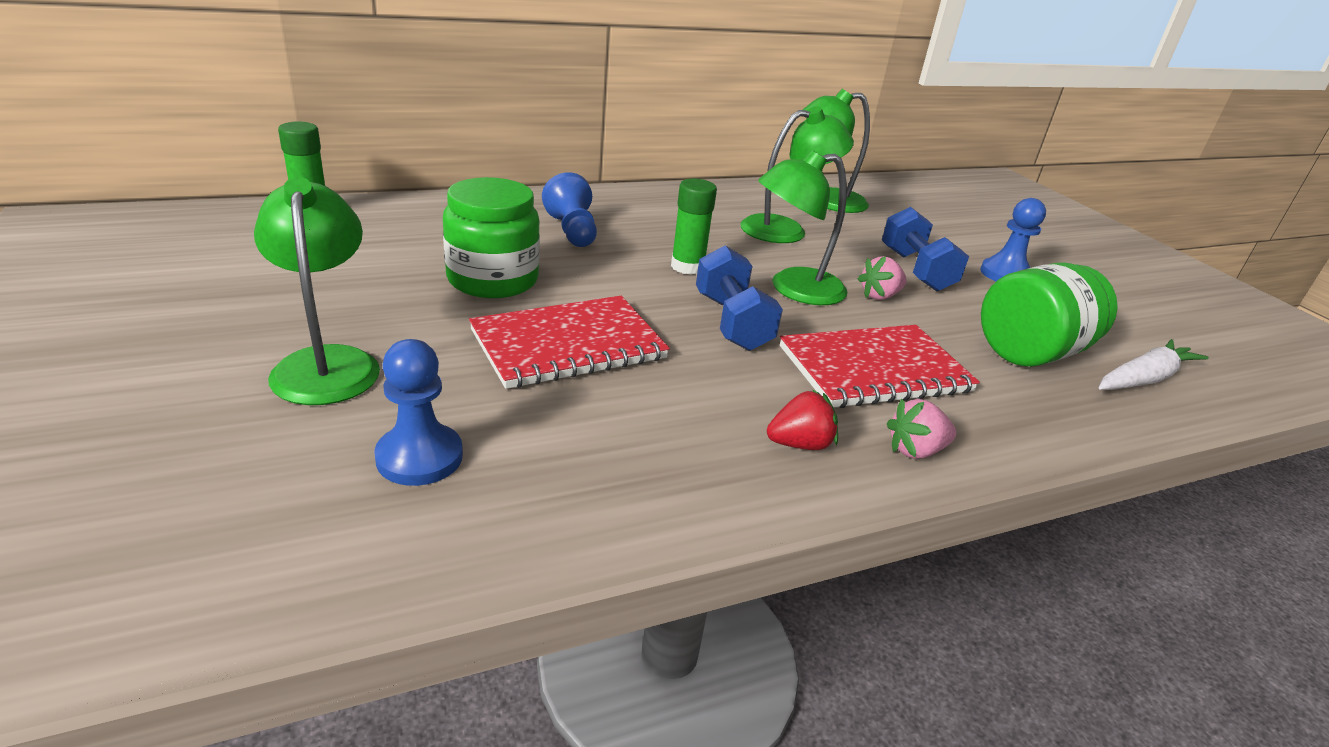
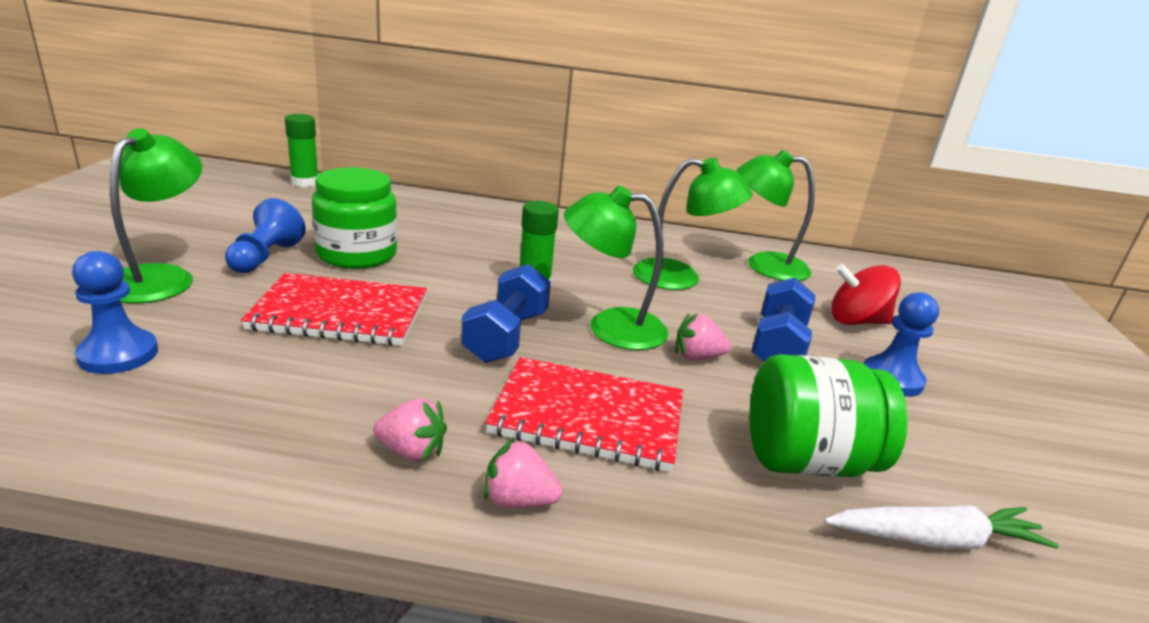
camera: 30 degrees right, 5 degrees down
(572, 231) = (474, 236): blue pawn -> blue pawn (265, 257)
(799, 444) = (412, 451): red strawberry -> pink strawberry
(936, 235) = (856, 321): none -> red spinning top

